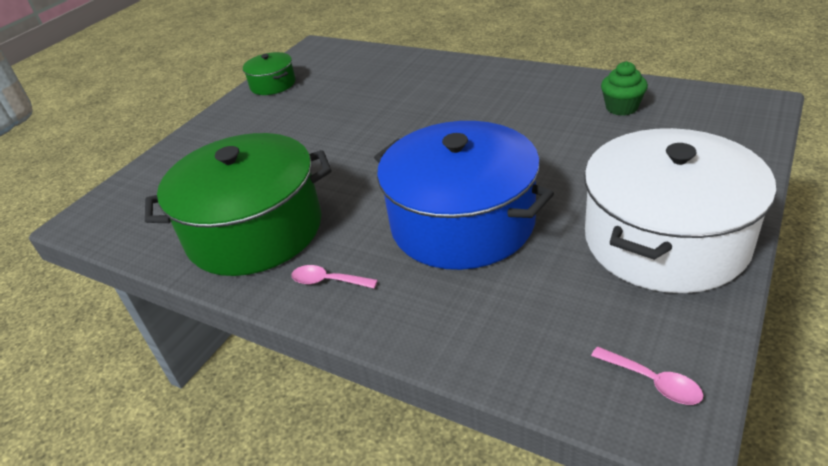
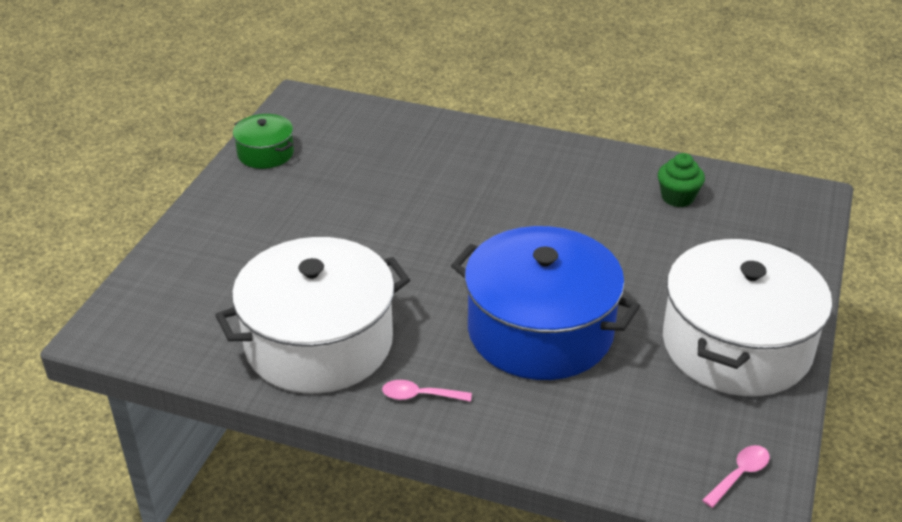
camera: 15 degrees left, 0 degrees up
(255, 230) = (319, 343): green pot -> white pot
(653, 382) = (739, 474): pink spoon -> pink spoon turned 75 degrees counterclockwise

